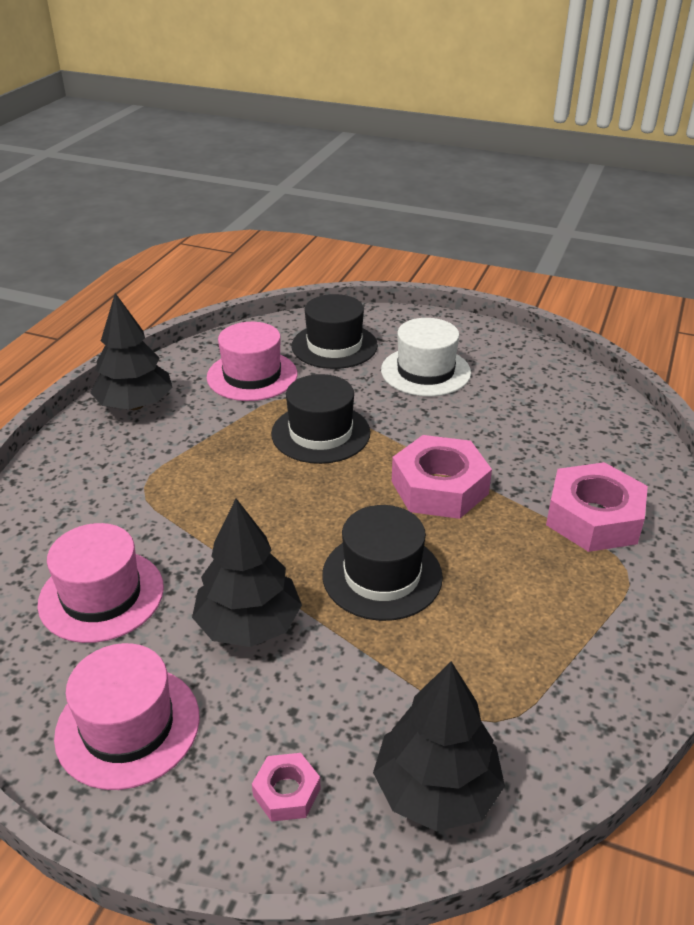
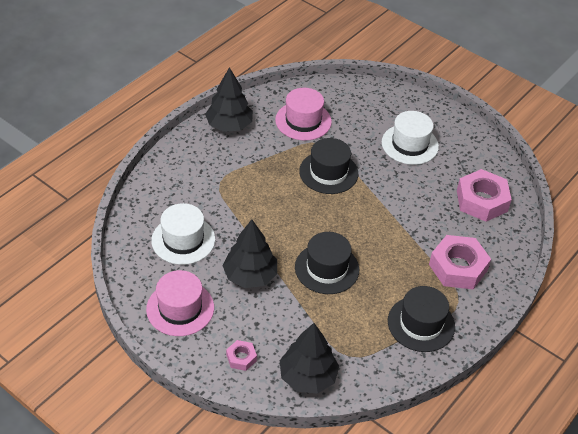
camera: 15 degrees right, 10 degrees up
(101, 595) = (183, 240): pink hat -> white hat
(334, 346) = (361, 110): black hat -> black hat (421, 324)
(439, 487) = (381, 226): pink nut -> pink nut (481, 201)

